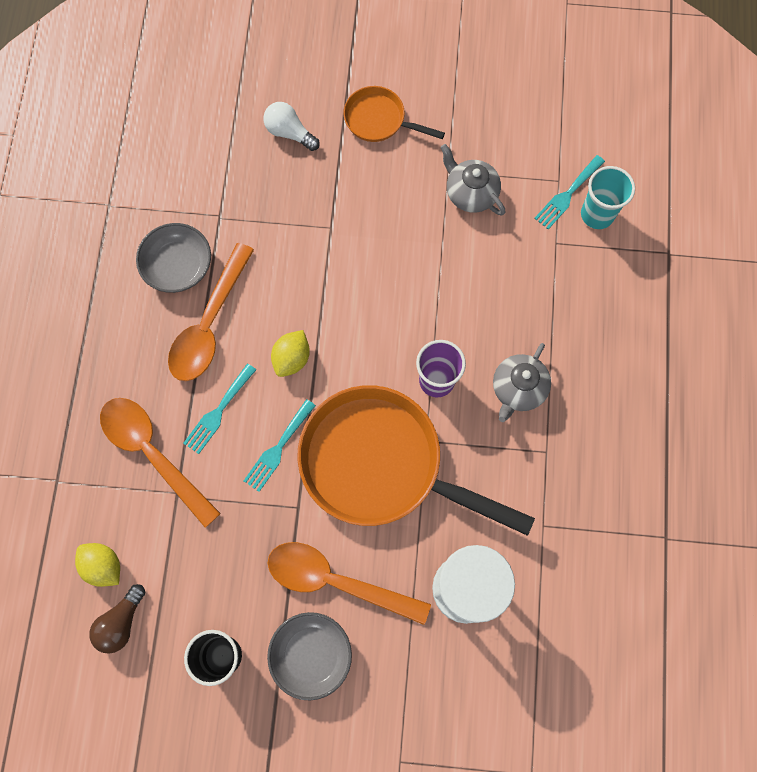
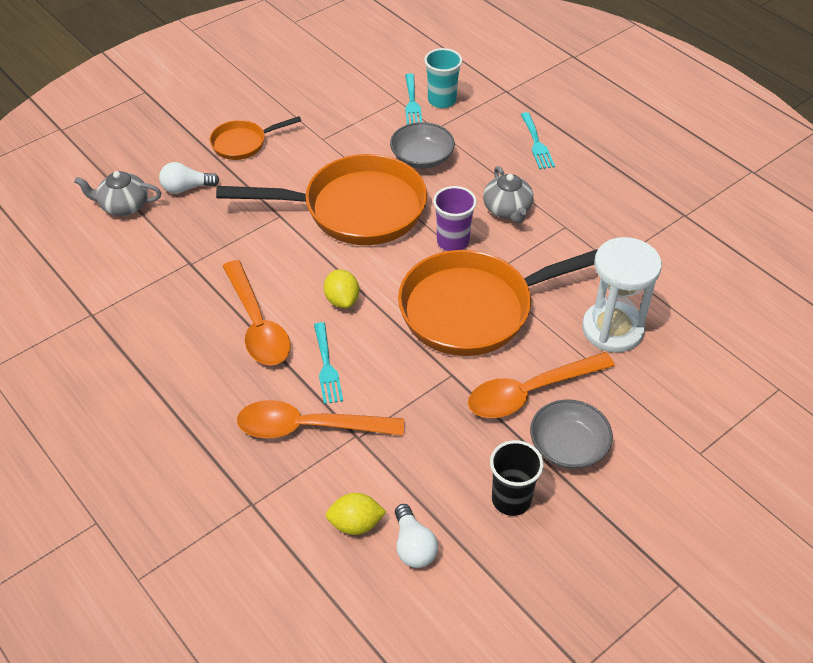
camera: 45 degrees left, 25 degrees down
(121, 622) = (413, 546): brown light bulb -> white light bulb
(178, 266) = (192, 310): grey bowl -> grey bowl (422, 157)
(278, 449) = (396, 354): turquoise fork -> turquoise fork (537, 144)
(395, 274) = (355, 209): none -> orange pan
(470, 193) = (351, 140): grey teapot -> grey teapot (123, 206)

